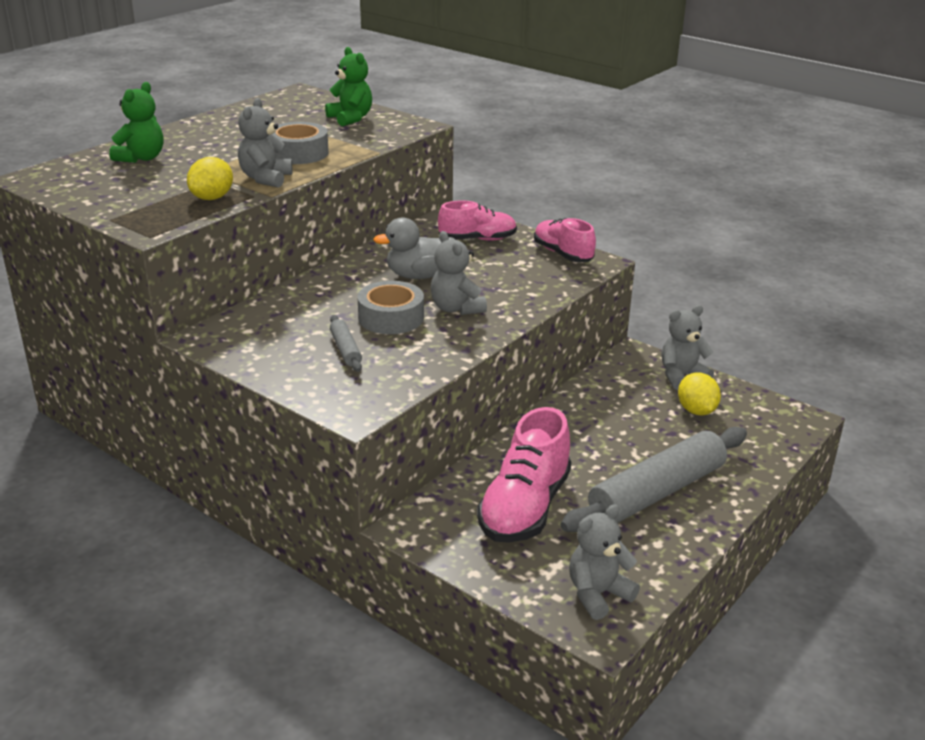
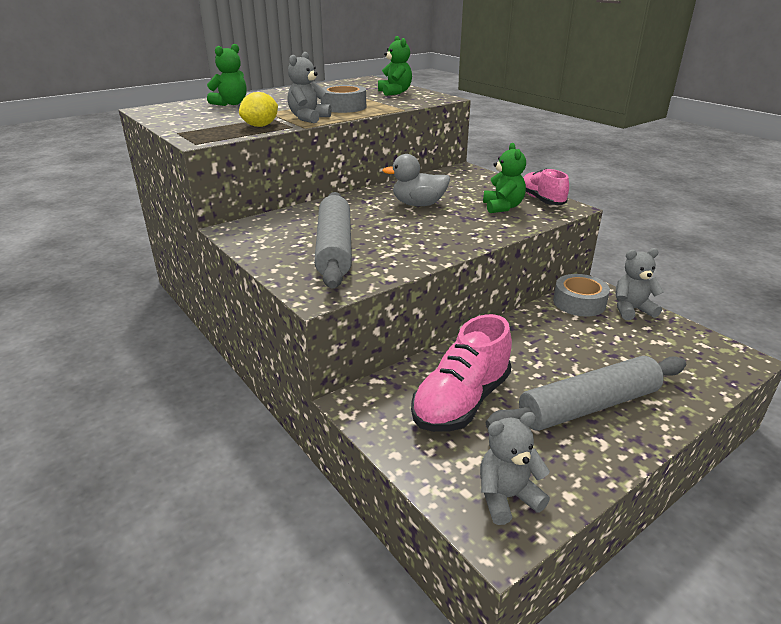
camera: 15 degrees right, 0 degrees up
(346, 350) = (335, 248): grey rolling pin -> grey rolling pin, size x2.28
(391, 317) = (382, 230): grey tape -> grey tape (579, 302)
(456, 308) = (438, 229): grey teddy bear -> none
(477, 239) = (475, 185): pink shoe -> none
(520, 269) = (502, 207): none -> green teddy bear
(696, 411) = (640, 339): yellow lemon -> none

